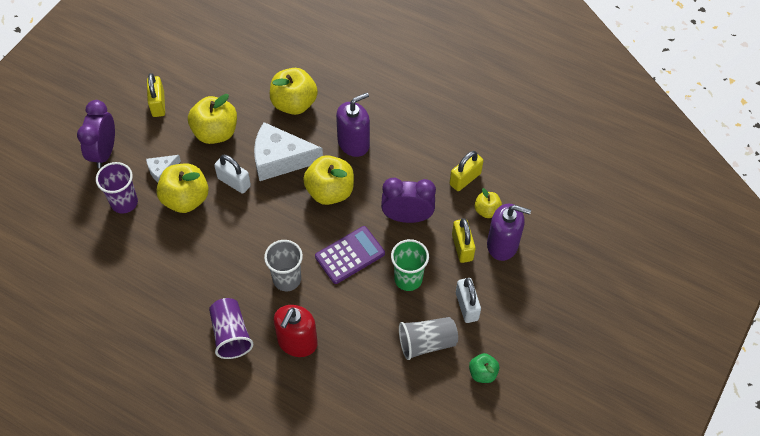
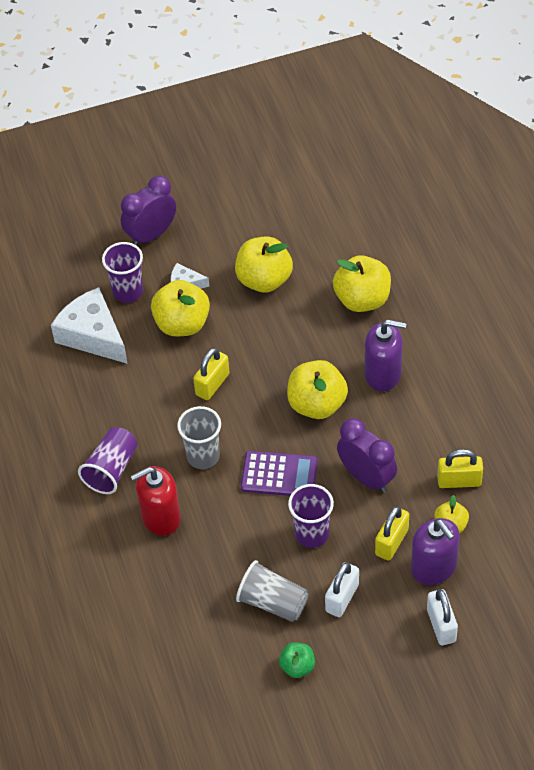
camera: 45 degrees right, 5 degrees down
(158, 104) = (237, 220): yellow padlock -> yellow padlock (212, 384)
(234, 182) = (238, 337): white padlock -> white padlock (441, 625)
(280, 159) = (299, 344): white cheese -> white cheese (92, 335)
(408, 279) = (312, 534): green cup -> purple cup

